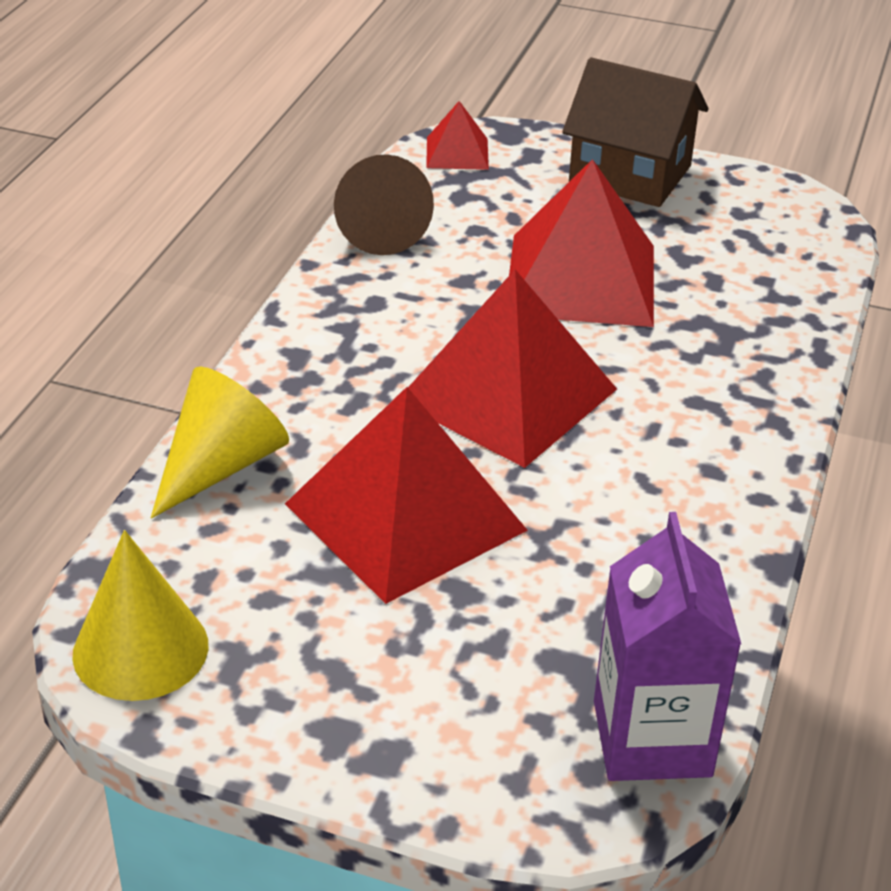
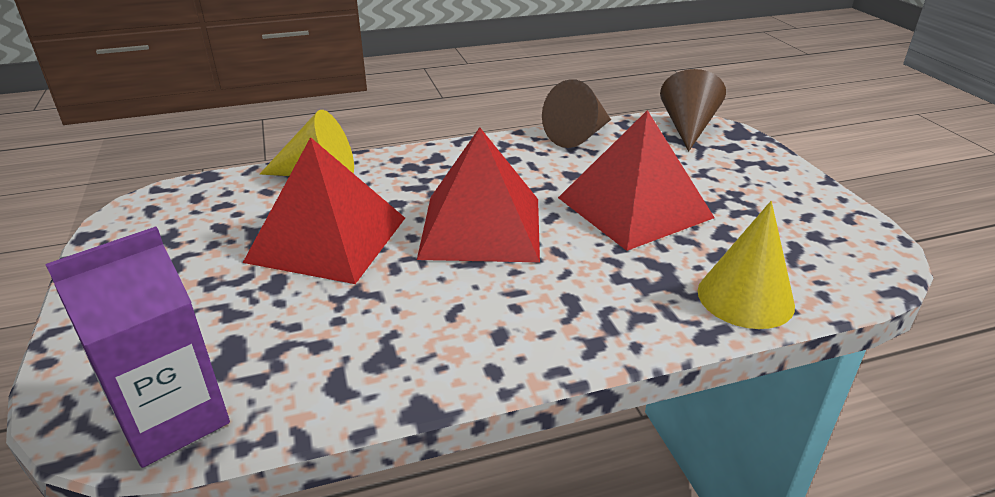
camera: 55 degrees right, 5 degrees down
(140, 649) = (154, 210): yellow cone -> yellow cone (745, 297)
(457, 153) = (688, 128): red pyramid -> brown cone
(630, 174) = (774, 182): brown house -> none

